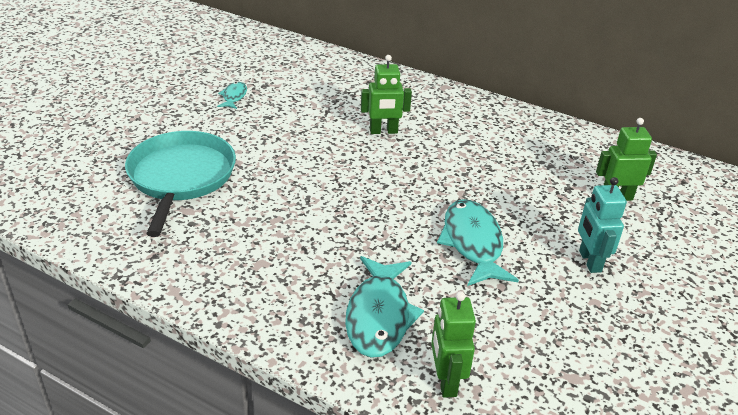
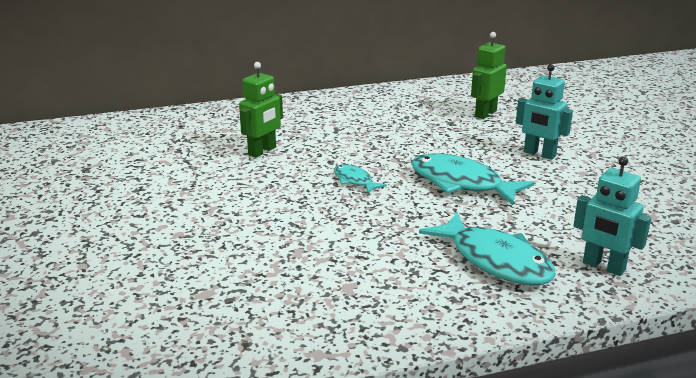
camera: 45 degrees left, 10 degrees down
(181, 177) = (145, 274): turquoise pan -> none
(234, 97) = (71, 191): turquoise fish -> turquoise fish (354, 181)
(446, 381) = (603, 266): green robot -> turquoise robot

